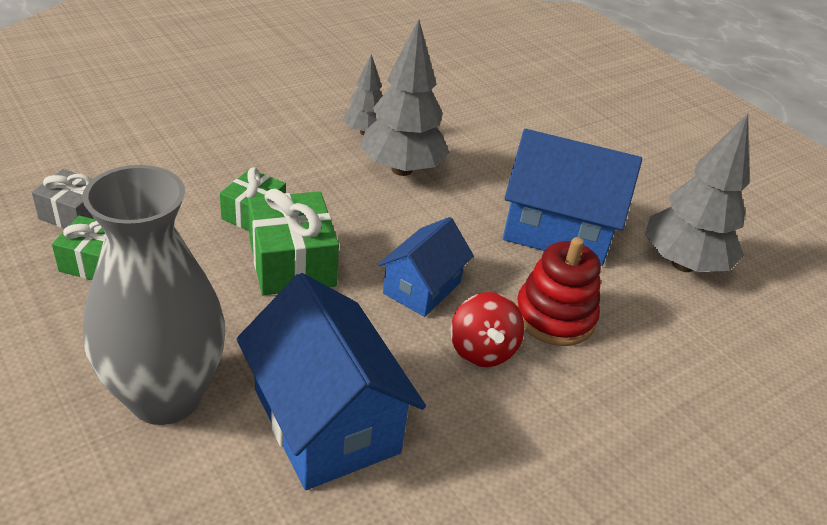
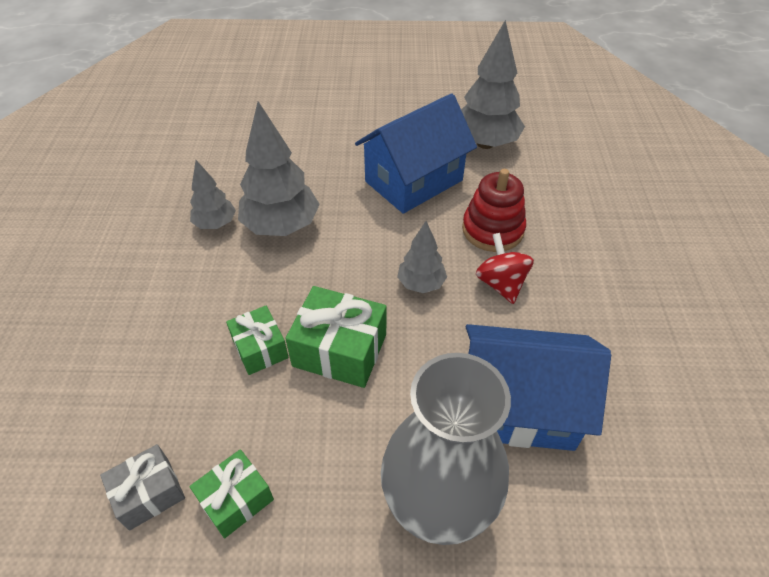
camera: 50 degrees left, 10 degrees up
(422, 288) = (421, 284): blue house -> grey tree
(482, 350) = (500, 283): red spinning top -> red spinning top turned 135 degrees counterclockwise

